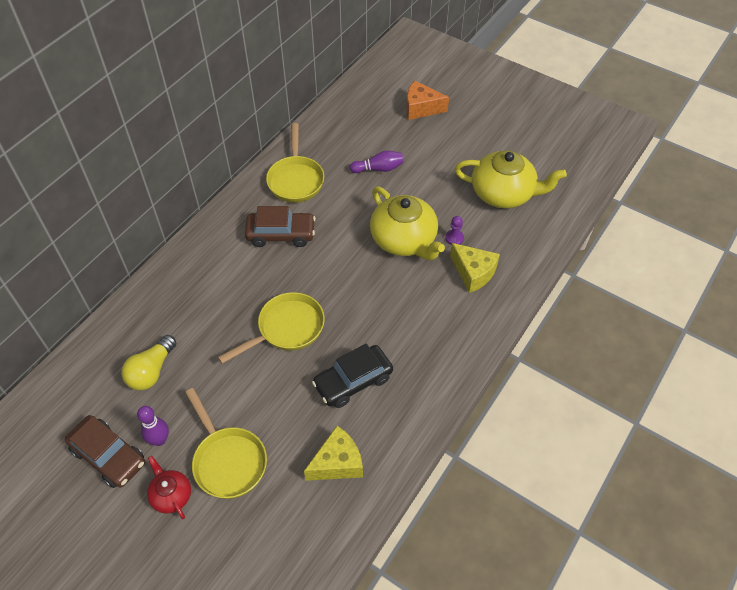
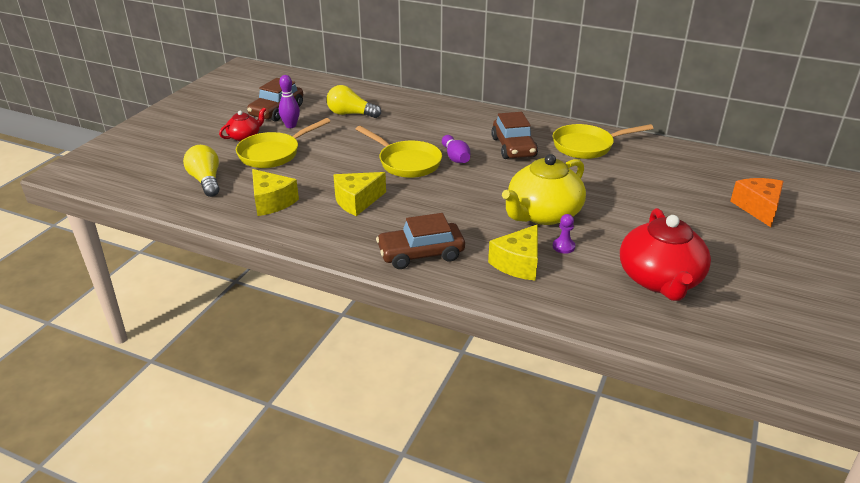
camera: 80 degrees right, 20 degrees down
(274, 536) = (206, 181): none -> yellow light bulb
(353, 381) = (357, 201): black car -> yellow cheese
(379, 169) = (636, 189): purple bowling pin -> purple bowling pin (455, 157)
(451, 339) = (421, 254): none -> brown car
(503, 193) = (660, 280): yellow teapot -> red teapot

